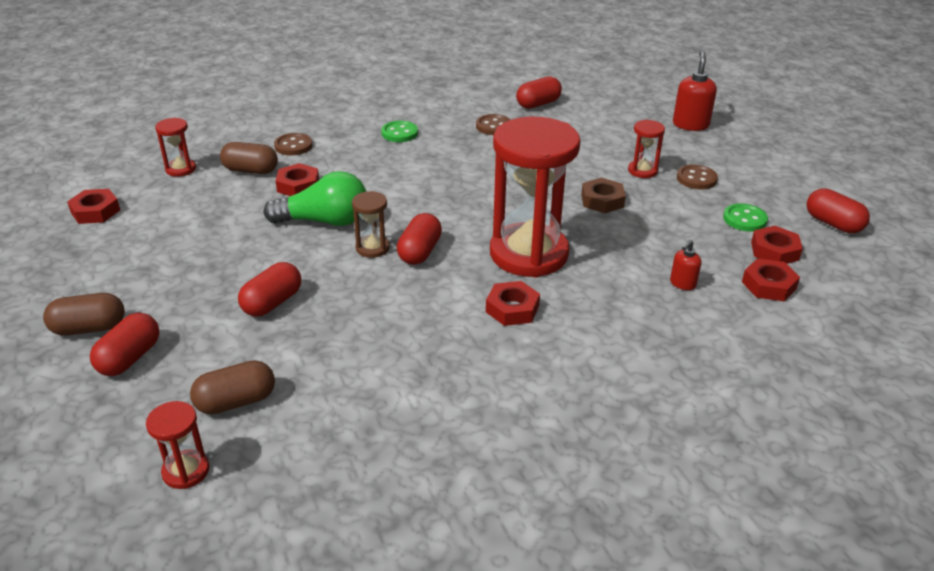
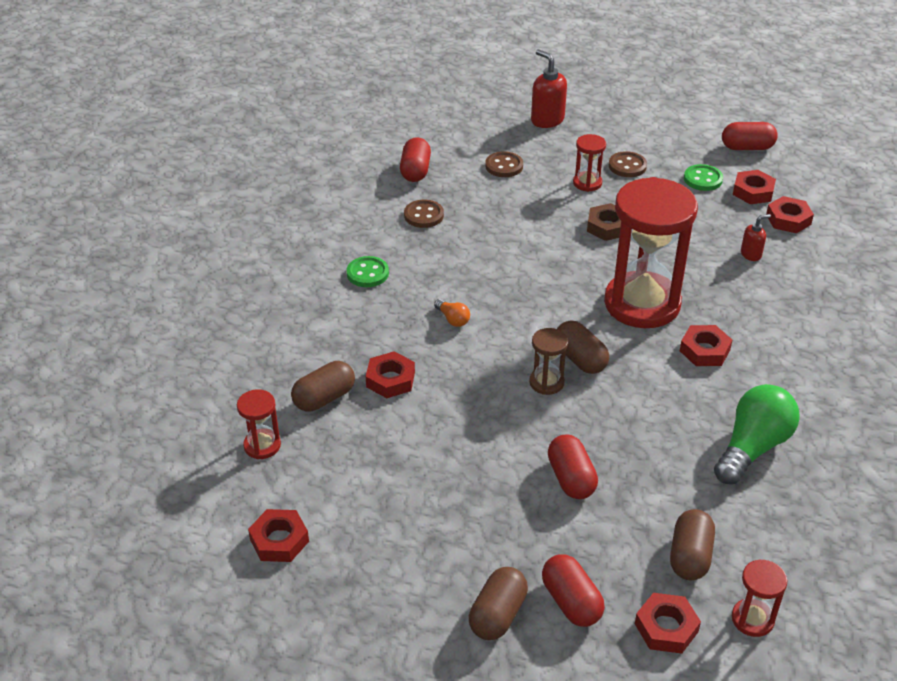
camera: 50 degrees left, 5 degrees up
(137, 421) = (666, 628): none -> red nut
(293, 146) = (309, 349): brown button -> brown button (504, 166)
(324, 221) = (473, 391): green light bulb -> green light bulb (752, 447)
(394, 182) = (453, 319): none -> orange light bulb
(420, 252) = (580, 359): red capsule -> brown capsule
(682, 284) = (751, 254): red soap dispenser -> red soap dispenser turned 105 degrees counterclockwise

